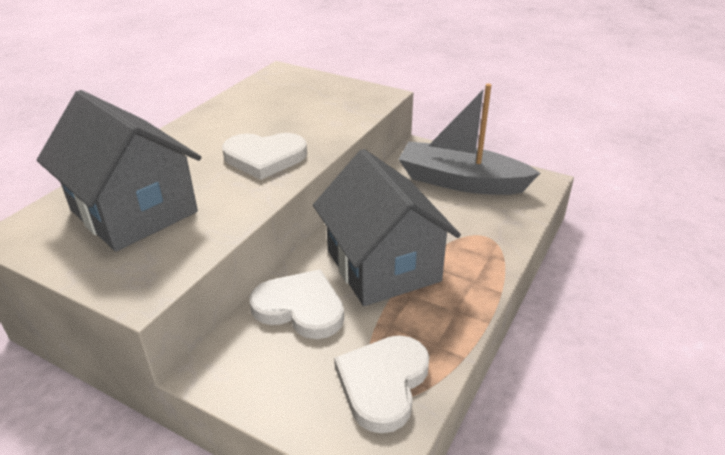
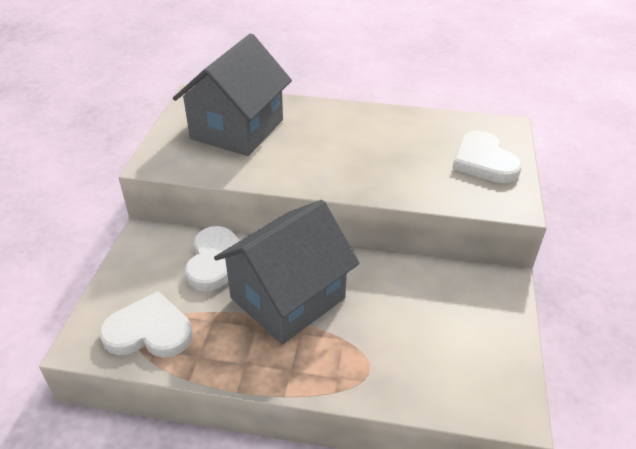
camera: 70 degrees right, 5 degrees up
(264, 158) = (340, 164): white heart -> white heart (483, 161)
(461, 181) = (460, 330): grey boat -> none

